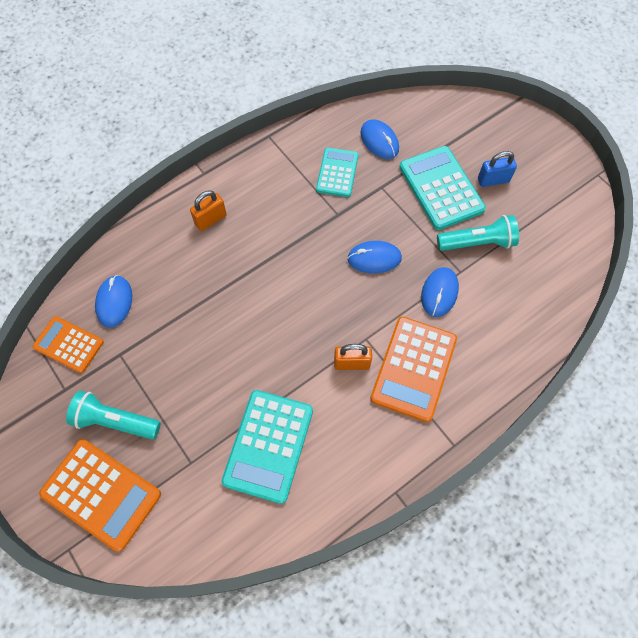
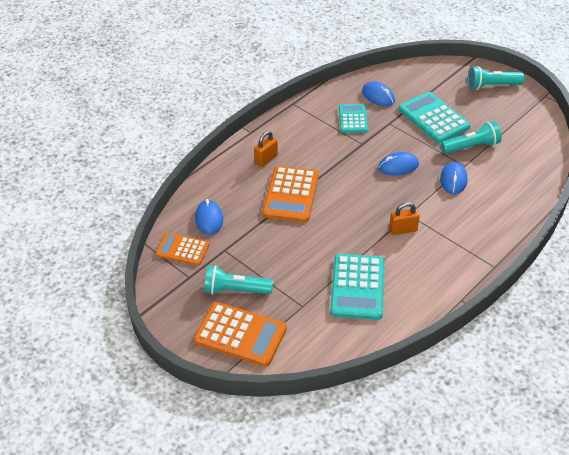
camera: 10 degrees left, 20 degrees down
(414, 368) = (449, 226): orange calculator -> orange calculator (291, 195)
(493, 180) = (470, 109): blue padlock -> none
(531, 147) = (491, 86): none -> turquoise flashlight

